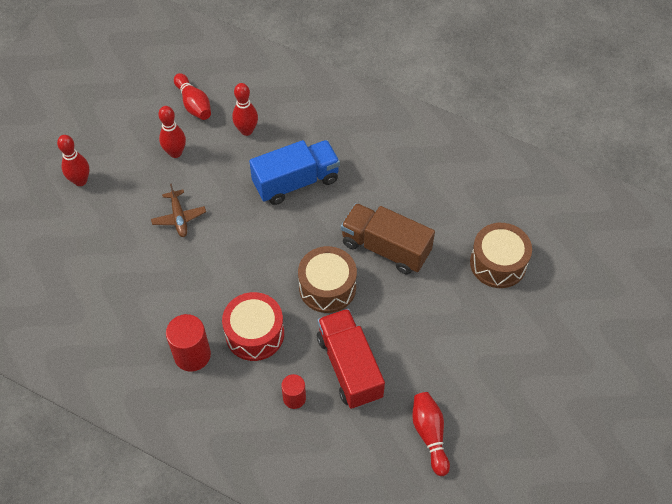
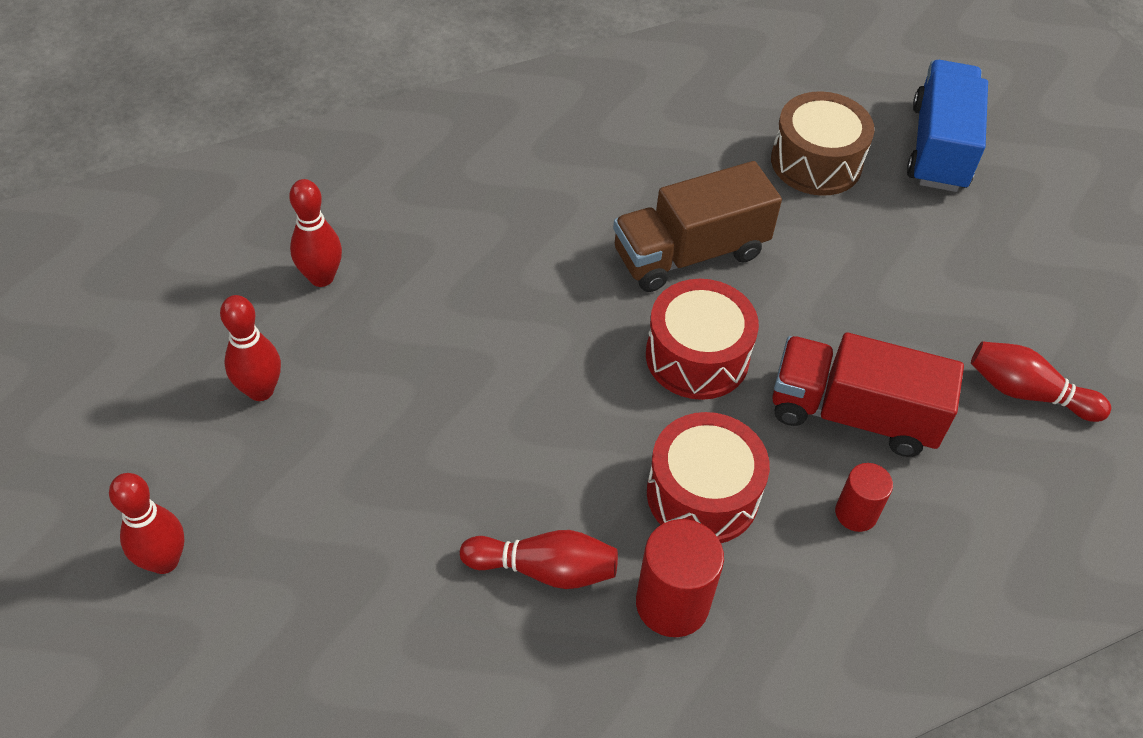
camera: 55 degrees left, 5 degrees down
(179, 217) = (392, 462): brown plane -> none
(194, 104) = (194, 309): red bowling pin -> red bowling pin (544, 569)
(296, 182) = (479, 279): blue truck -> blue truck (939, 148)
(327, 287) = (697, 356): brown drum -> red drum

